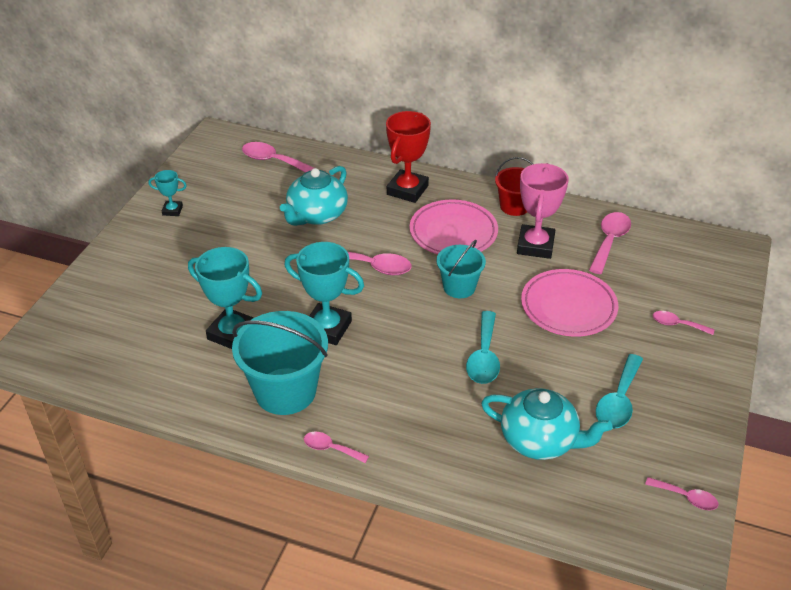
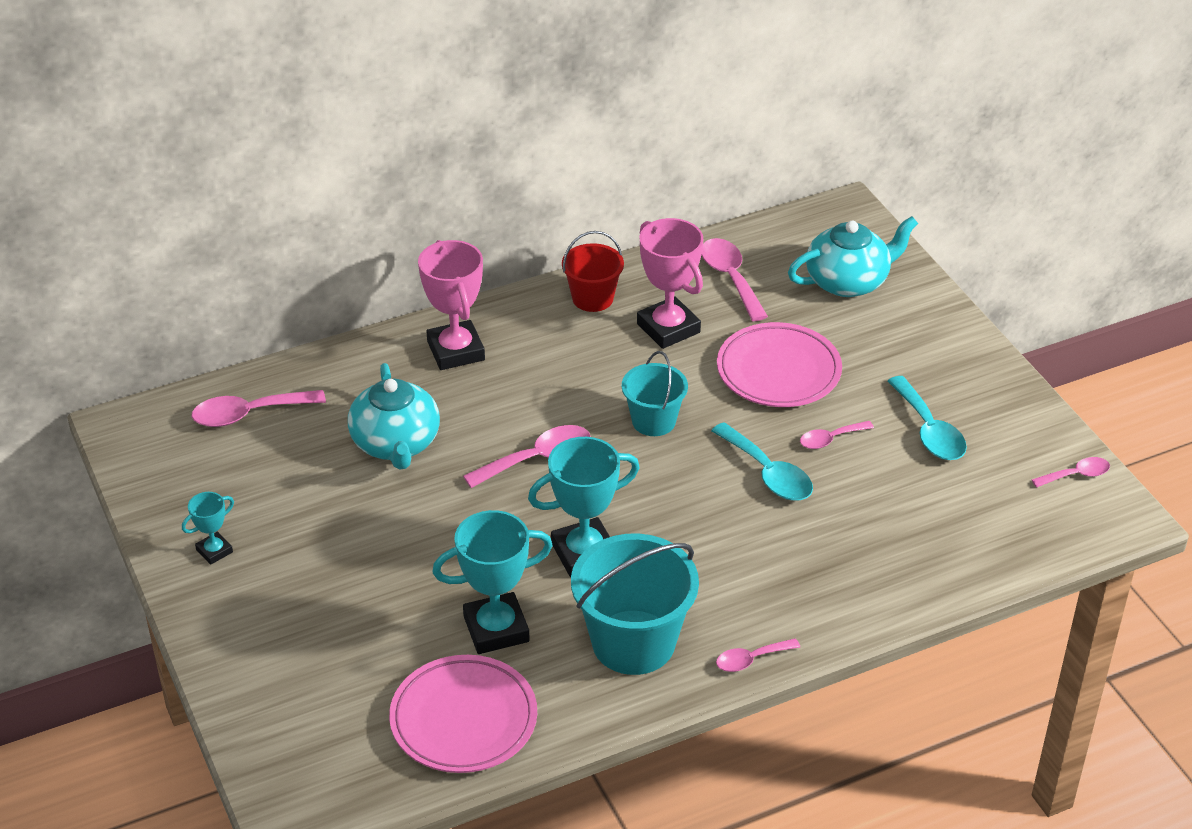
camera: 45 degrees left, 0 degrees up
(407, 190) = (455, 351): red trophy -> pink trophy
(453, 233) = (570, 367): pink plate -> pink plate (463, 720)
(540, 440) = (912, 513): turquoise teapot -> turquoise teapot (848, 281)
(677, 324) = (889, 324): pink spoon -> pink spoon (830, 439)

